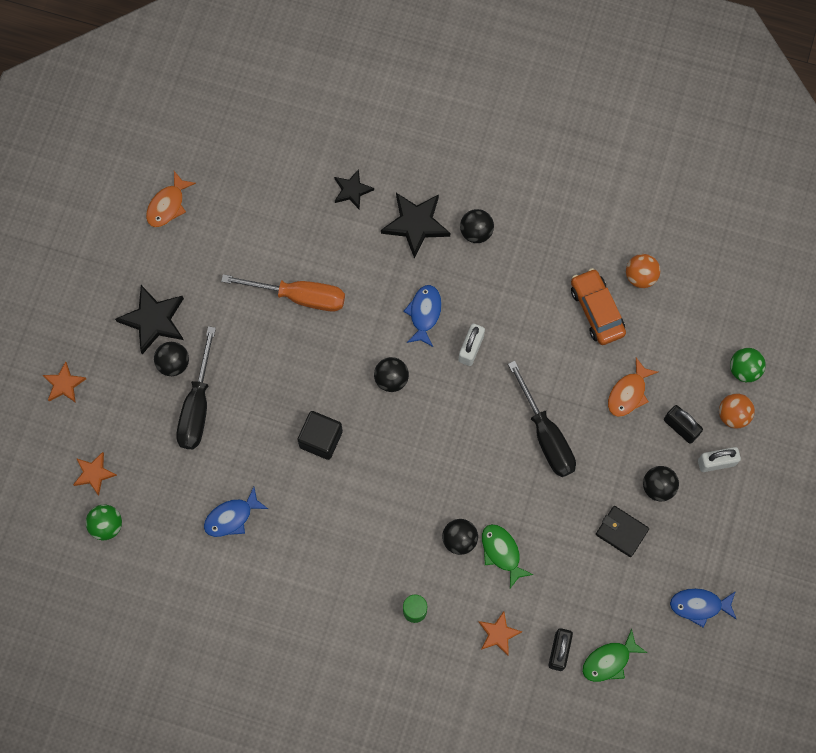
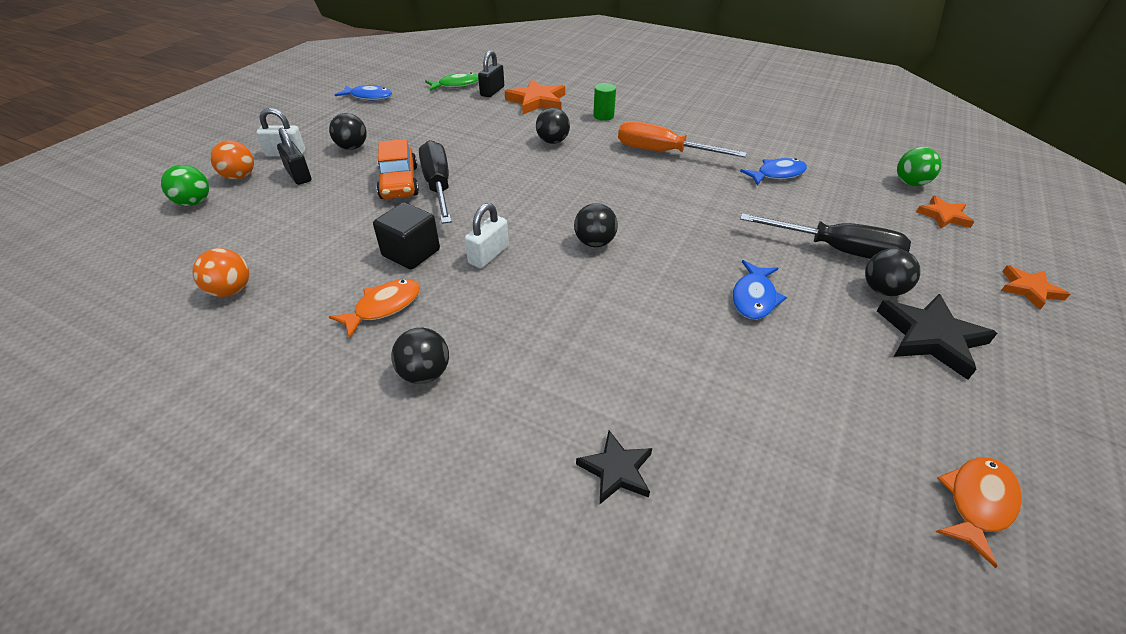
camera: 170 degrees left, 30 degrees down
(197, 406) = (837, 250): black screwdriver -> black screwdriver turned 90 degrees clockwise
(299, 296) = (712, 334): orange screwdriver -> orange screwdriver (662, 152)
(321, 439) = (683, 210): black cube -> black cube (411, 253)
(416, 224) = (516, 398): black star -> none
(424, 313) = (536, 293): blue fish -> blue fish (754, 297)
(498, 634) = (537, 101): orange star -> orange star, size x1.65
(502, 552) = (517, 132): green fish -> none
(597, 310) = (313, 267): orange car -> orange car (399, 182)
(621, 531) = (404, 131): black wallet -> none
(628, 393) = (331, 201): orange fish -> orange fish (383, 307)

